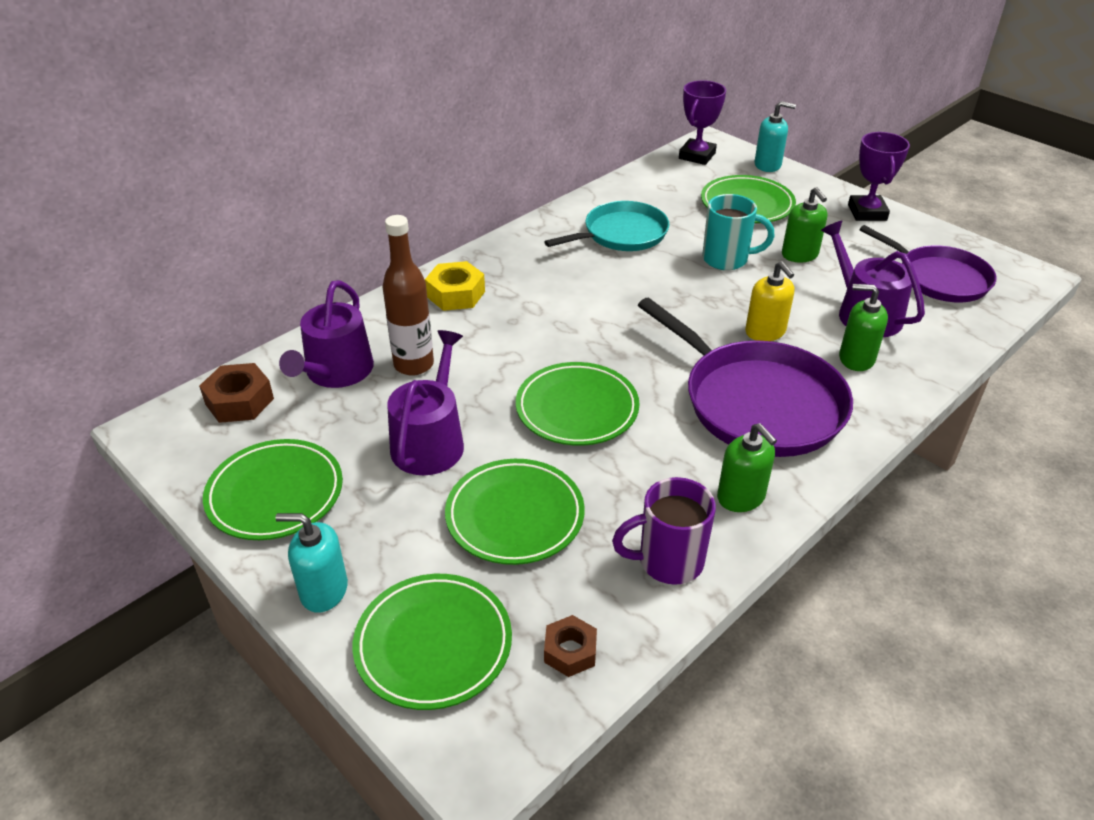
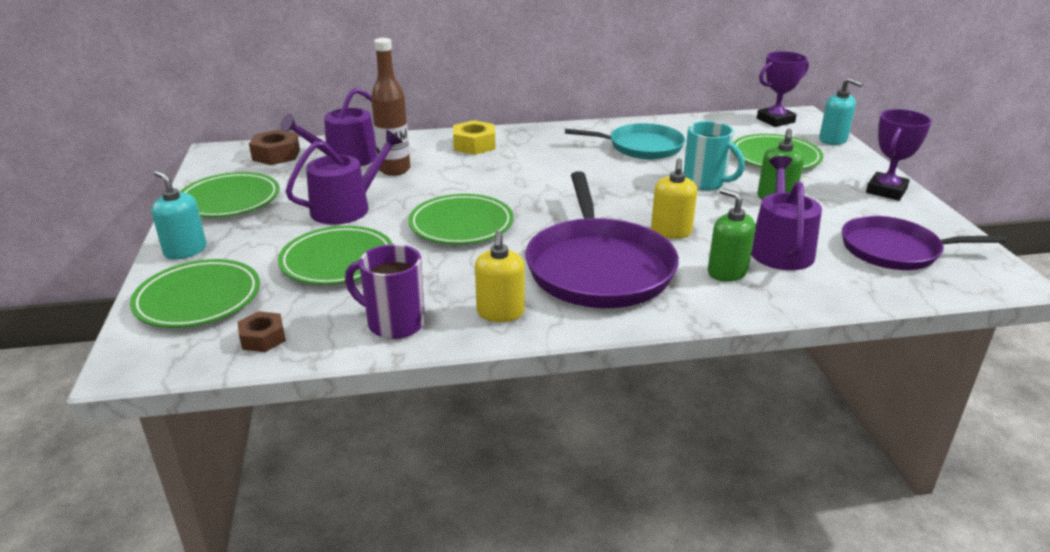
camera: 35 degrees right, 10 degrees down
(741, 497) = (500, 312): green soap dispenser -> yellow soap dispenser
(939, 278) = (895, 250): purple pan -> purple pan turned 105 degrees clockwise

